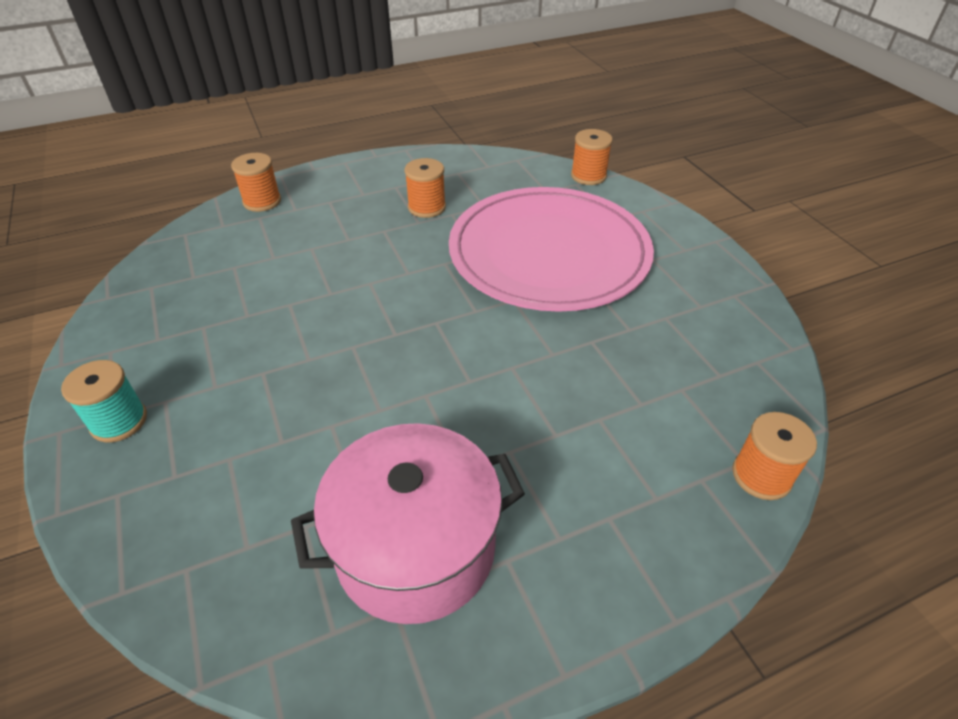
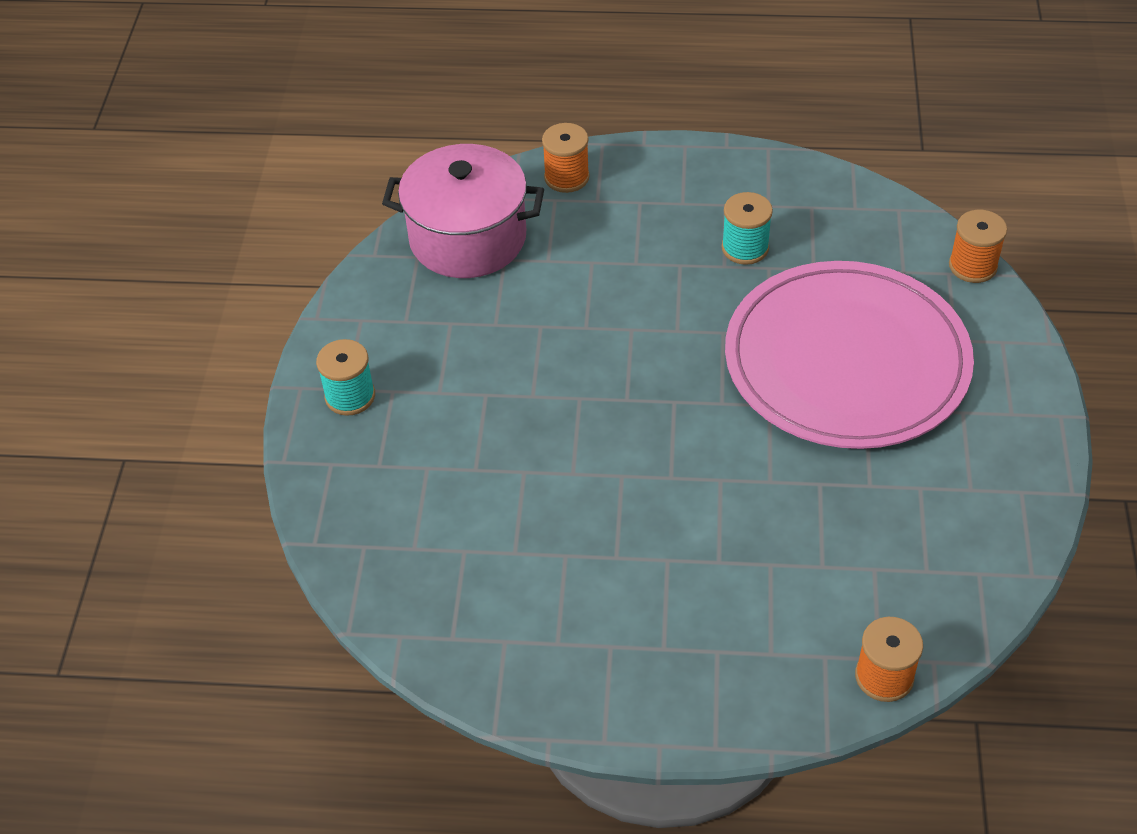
camera: 30 degrees right, 5 degrees up
(415, 547) = (543, 605): pink pot -> pink pot (468, 238)
(427, 207) = (745, 248): orange spool -> turquoise spool

